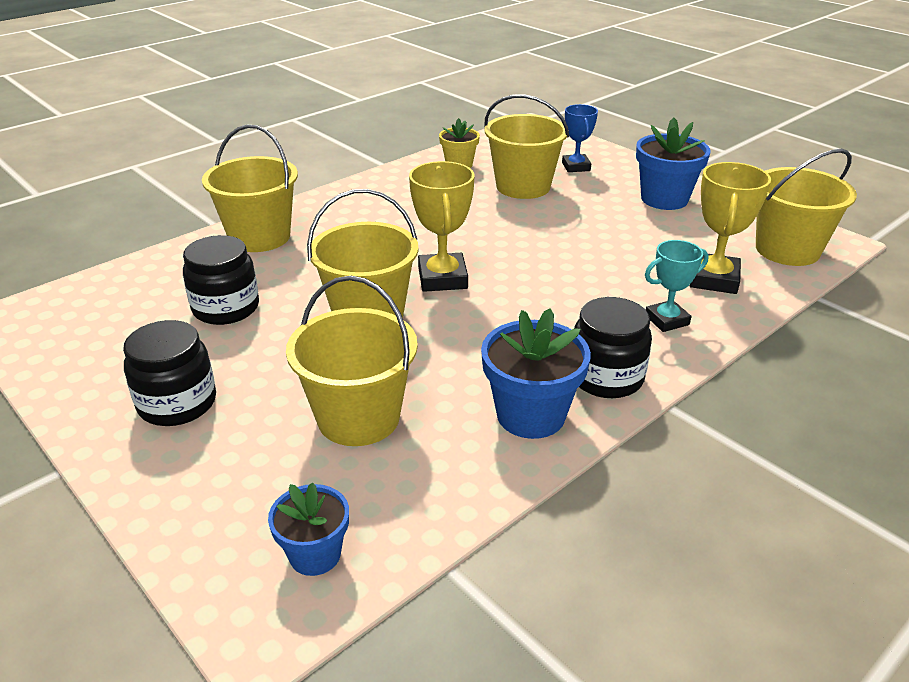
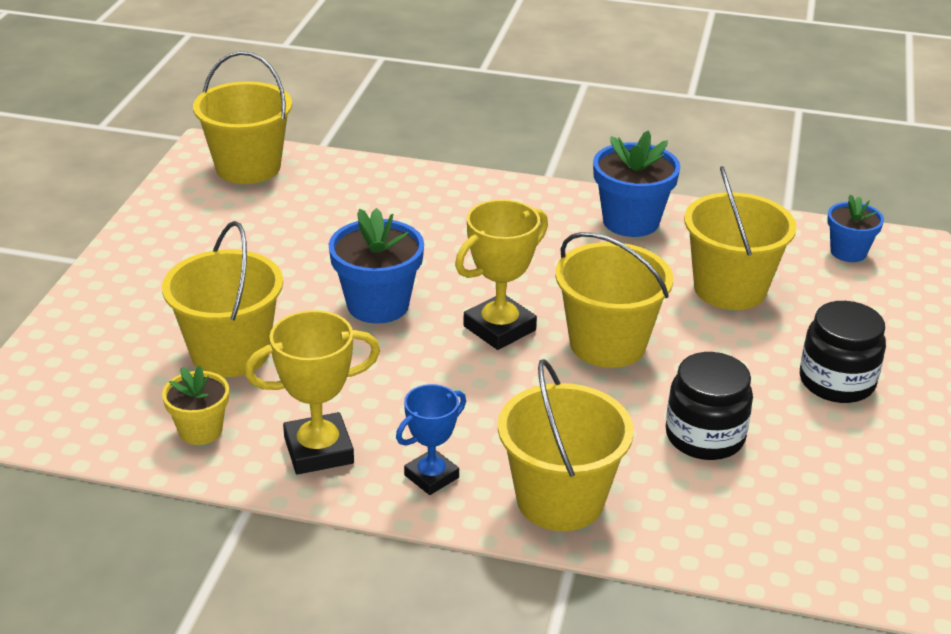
camera: 125 degrees left, 0 degrees up
(576, 167) = (132, 333): blue trophy -> blue trophy (431, 476)
(606, 377) = (549, 205): black jar -> none
(664, 199) = (184, 250): blue flower pot -> blue flower pot (378, 305)
(666, 320) = (439, 198): turquoise trophy -> none
(714, 279) = (344, 191): yellow trophy -> yellow trophy (318, 450)

